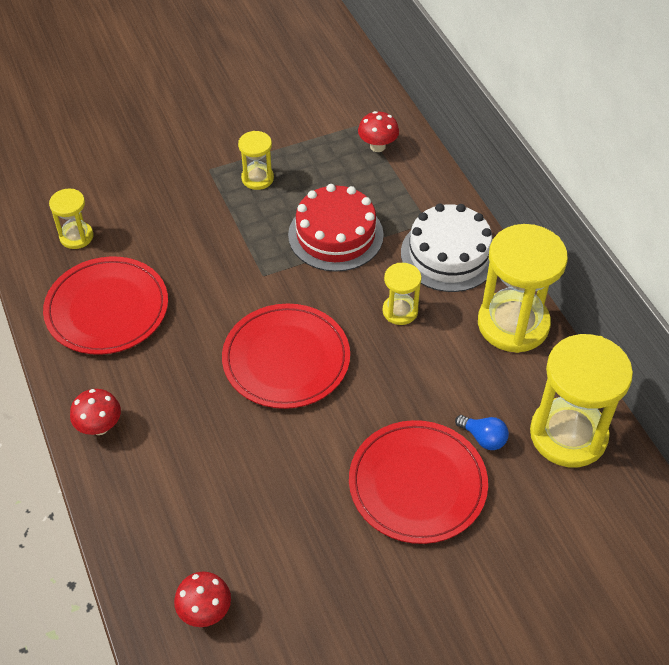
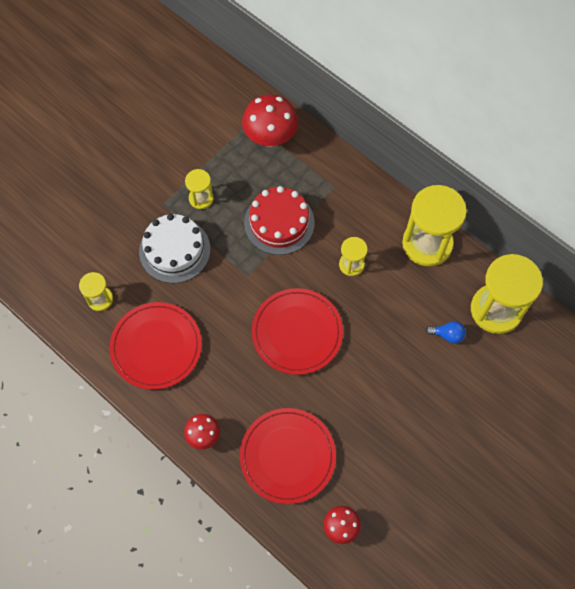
camera: 25 degrees left, 15 degrees up
(377, 146) = (270, 137): red mushroom -> red mushroom, size x1.76
(417, 484) = (423, 384): red plate -> red plate (287, 456)
(449, 254) = (361, 207): white cake -> white cake (174, 250)

